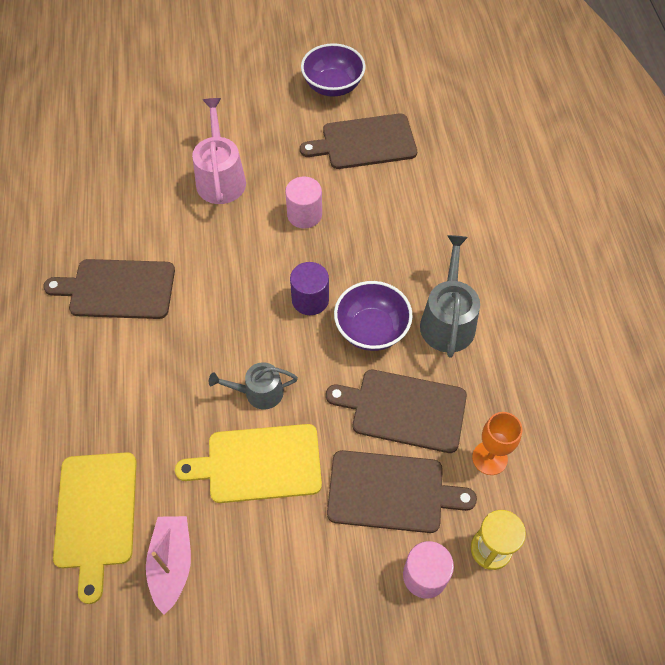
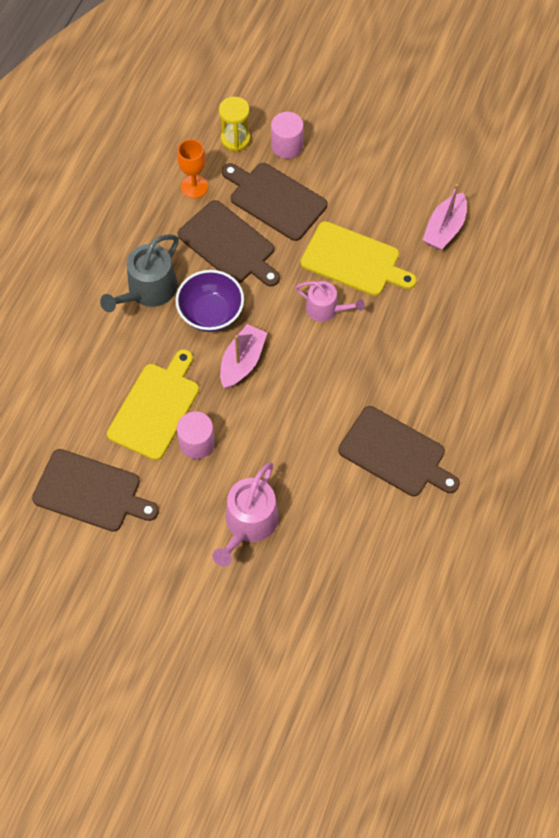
camera: 150 degrees left, 5 degrees up
(96, 515) = (483, 283): yellow cutting board -> yellow cutting board (156, 408)
(259, 392) = (326, 309): grey watering can -> pink watering can
(310, 299) = (242, 362): purple cylinder -> pink boat
(333, 86) = (72, 579): purple bowl -> none

